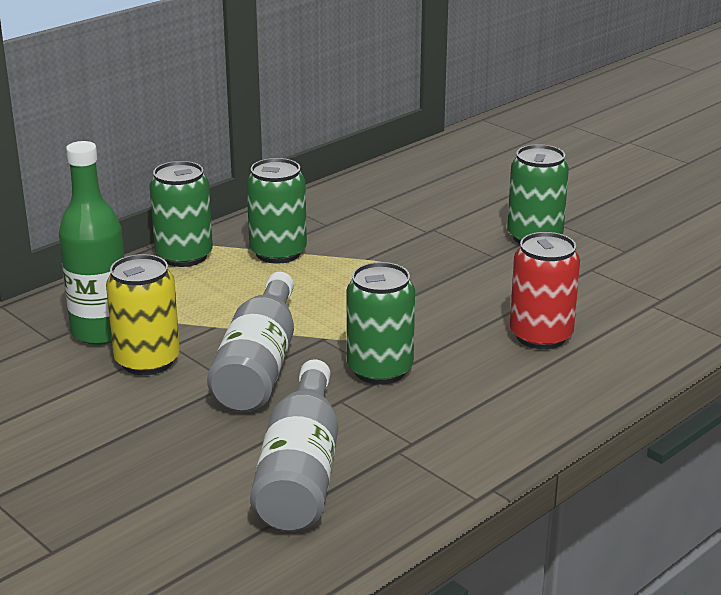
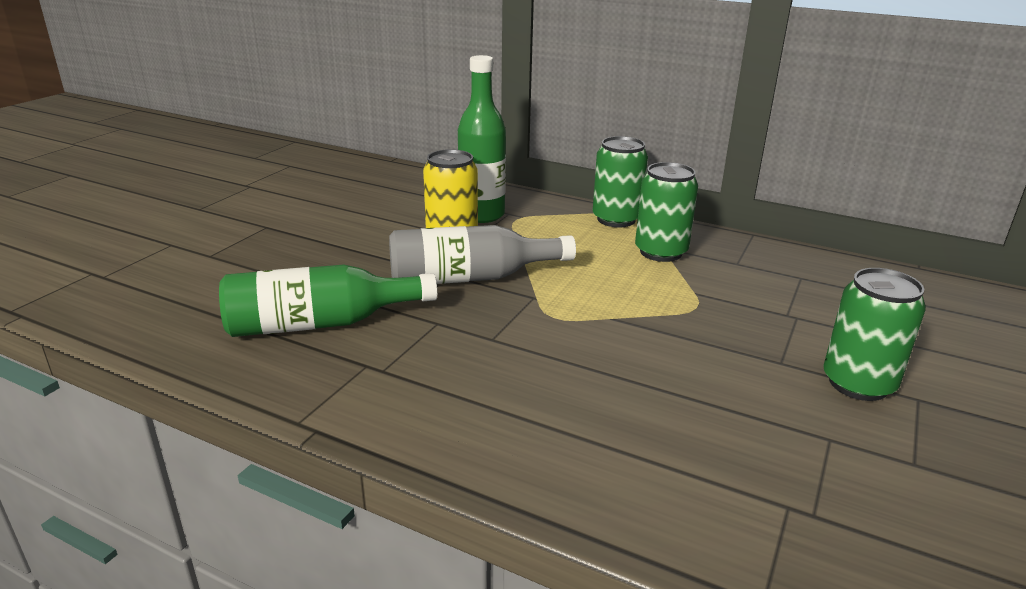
camera: 70 degrees right, 0 degrees up
(300, 472) = (320, 324): grey bottle -> green bottle
(380, 370) = (497, 333): green can -> none
(541, 336) = (631, 420): red can -> none

